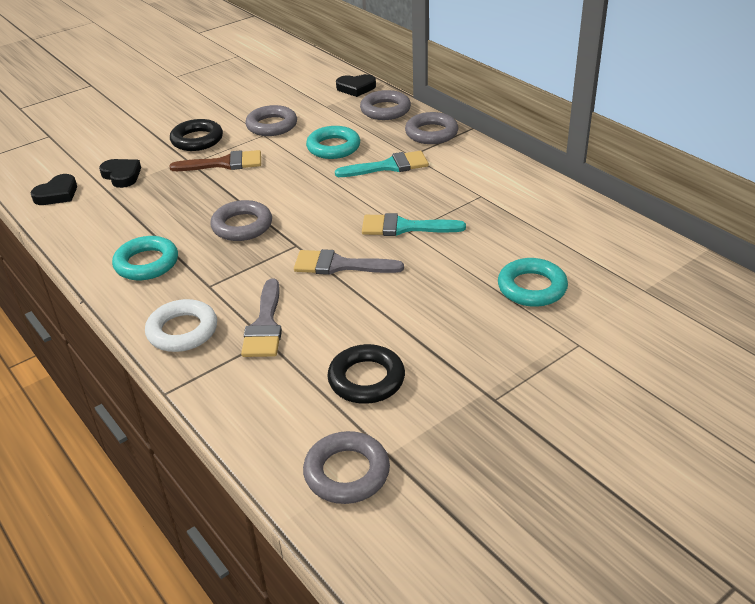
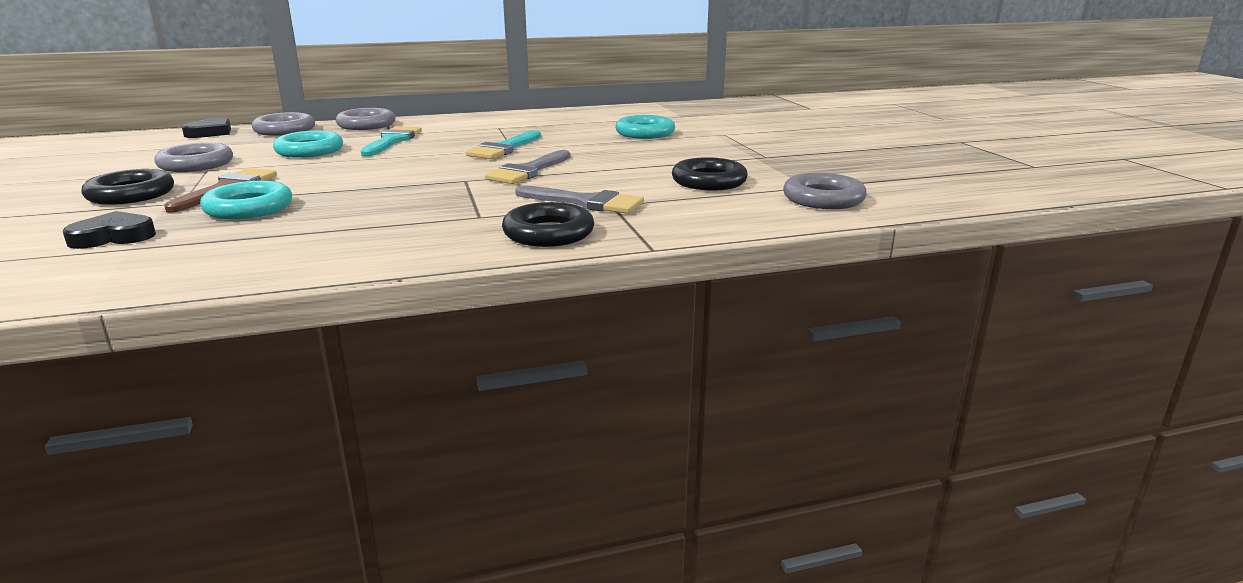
camera: 70 degrees left, 15 degrees down
(57, 194) = (54, 279): black heart -> none
(146, 263) = (377, 239): turquoise ring -> turquoise ring (249, 208)
(182, 331) = (548, 233): white ring -> black ring
(242, 226) = (385, 194): grey ring -> none

